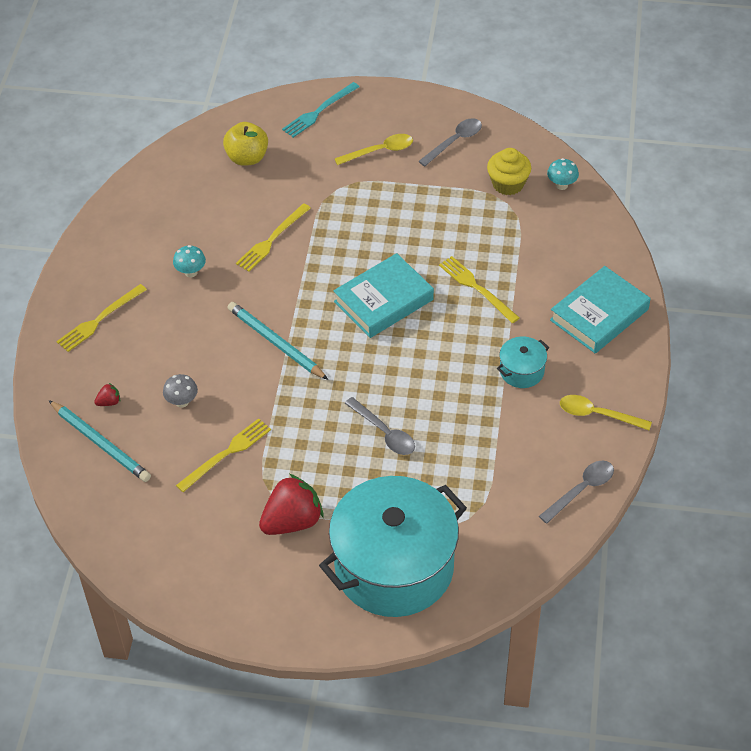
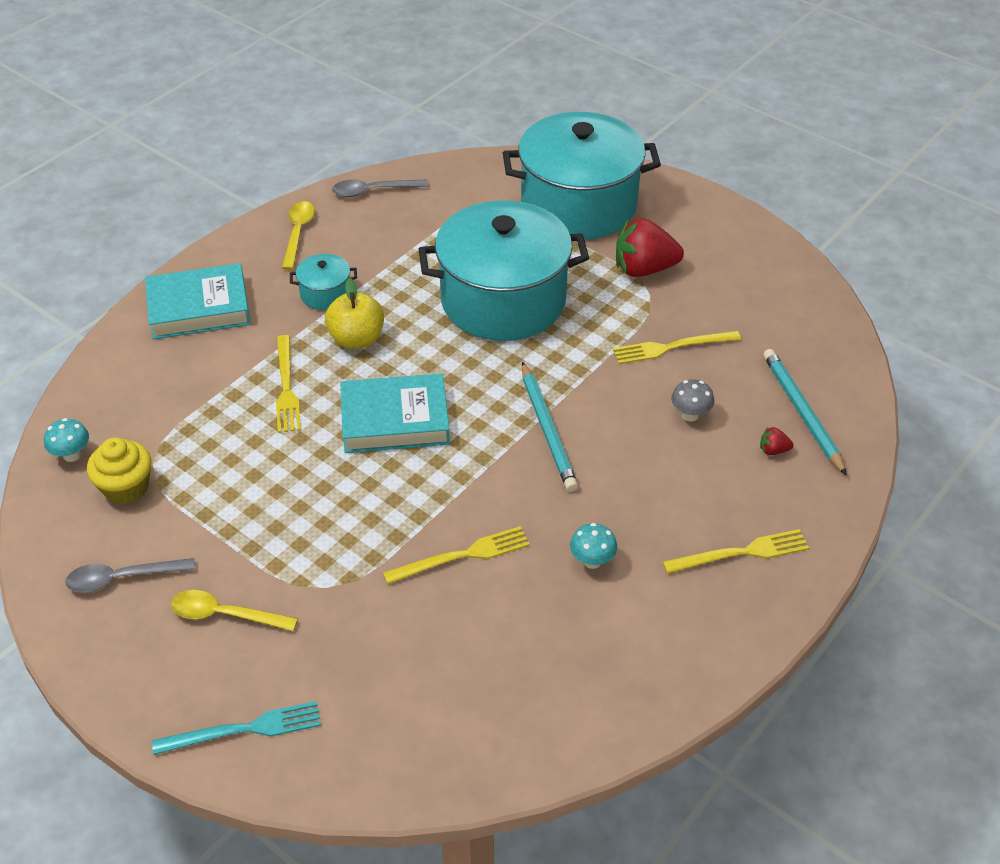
camera: 150 degrees left, 5 degrees down
(247, 158) = (405, 701): yellow apple -> yellow apple (357, 339)
(384, 433) = (503, 300): grey spoon -> turquoise pot
(598, 414) = (298, 233): yellow spoon -> yellow spoon turned 135 degrees counterclockwise

